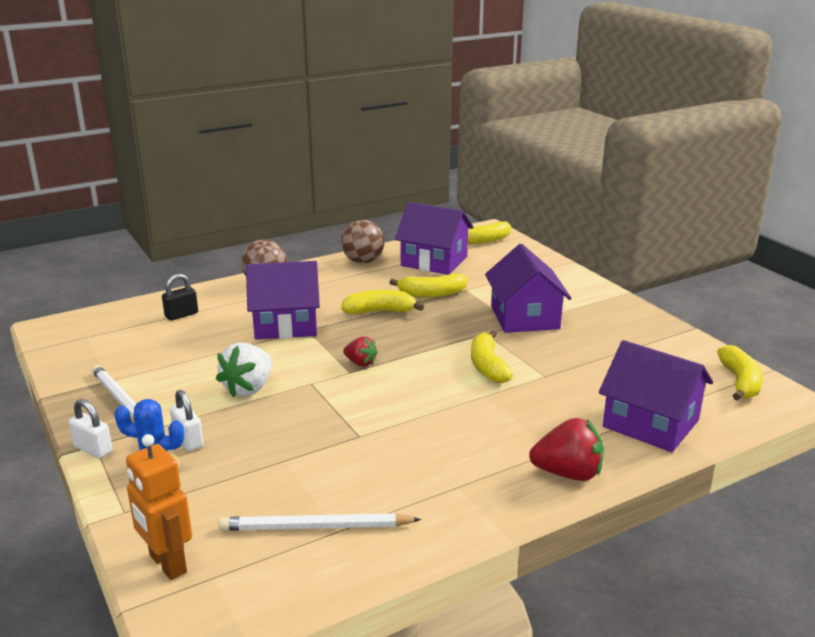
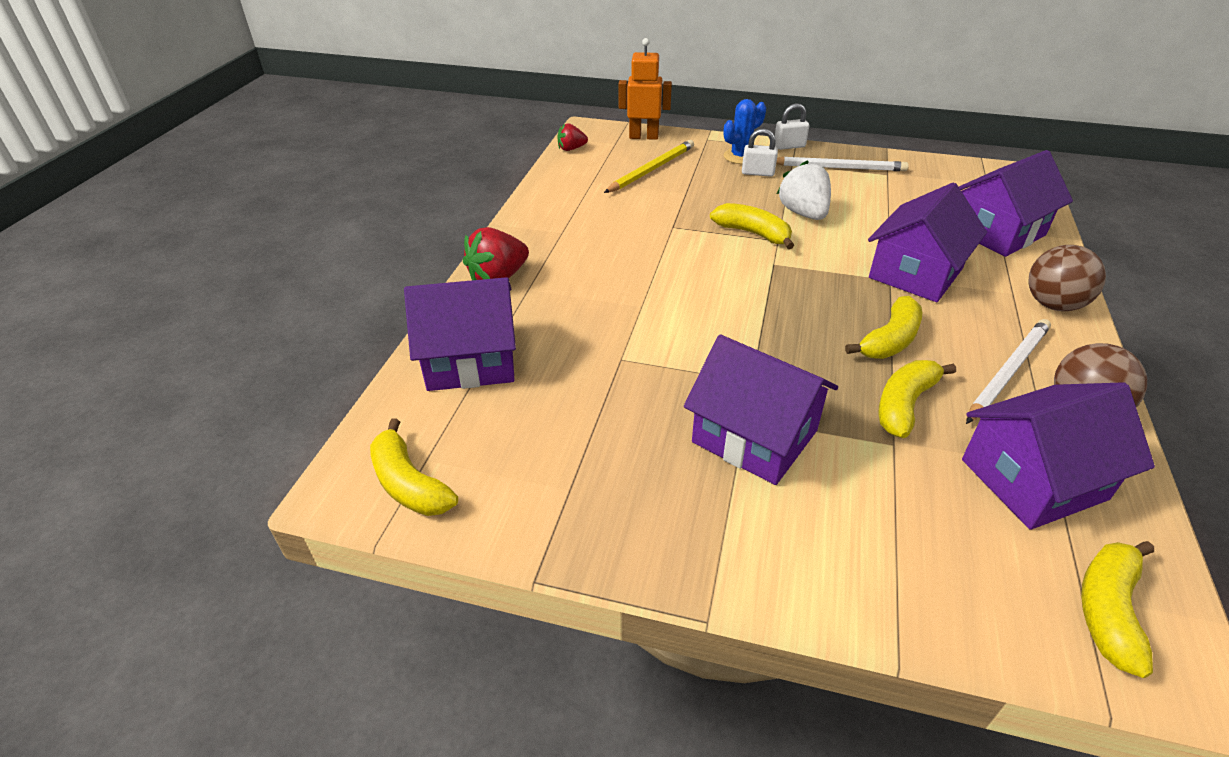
camera: 135 degrees right, 15 degrees up
(181, 315) = (997, 232): black padlock -> purple house
(258, 506) = (651, 169): none -> yellow pencil
(315, 527) = (606, 177): white pencil -> white pencil (1007, 372)
(360, 363) = (782, 275): red strawberry -> red strawberry (571, 149)
(487, 366) = (684, 337): yellow banana -> yellow banana (753, 233)

